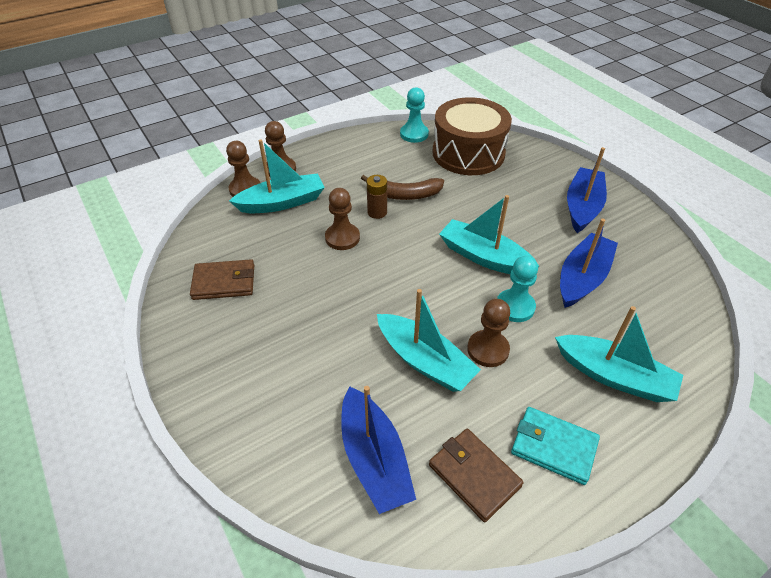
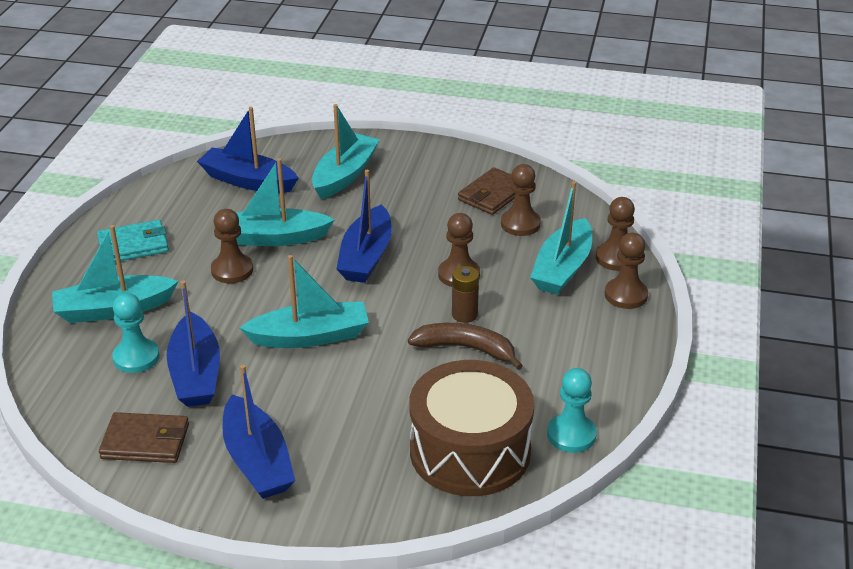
camera: 135 degrees right, 10 degrees down
(250, 246) = (520, 224): none -> brown pawn
(287, 392) = (345, 175): none -> turquoise boat
(379, 292) = (366, 257): none -> blue boat
(404, 194) = (466, 349): brown banana -> brown banana turned 60 degrees clockwise
(474, 475) = (176, 206): brown wallet -> brown wallet (145, 441)
(515, 307) = (239, 312): turquoise pawn -> turquoise pawn (136, 357)

